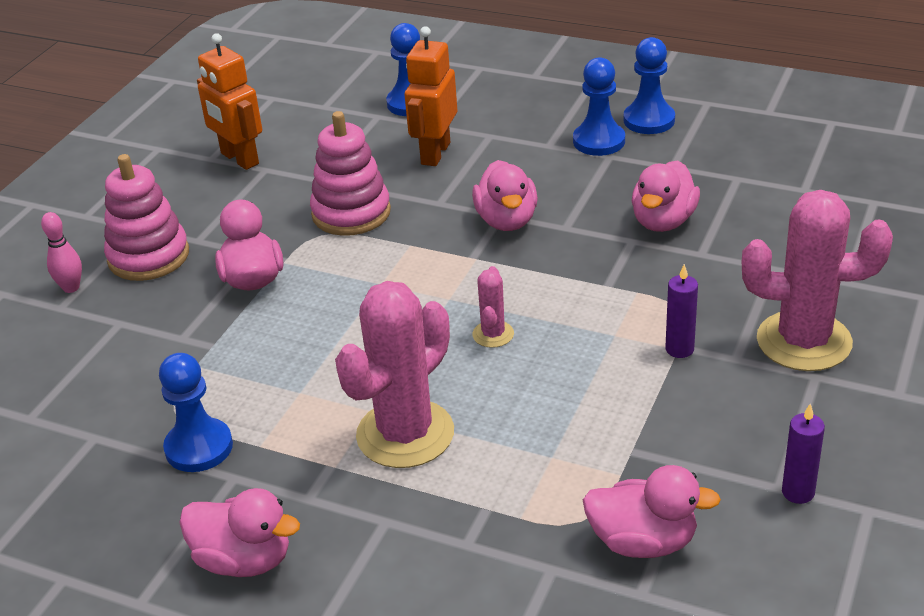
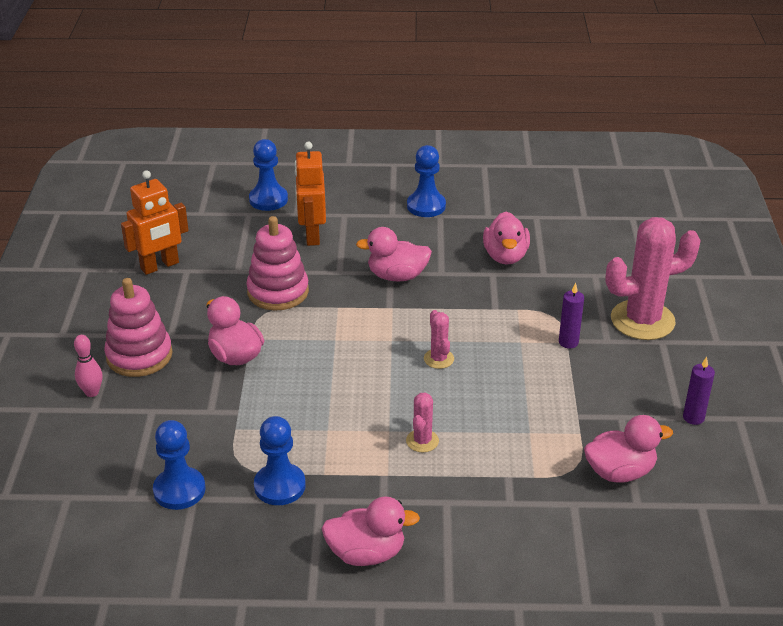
camera: 25 degrees left, 0 degrees up
(239, 159) = (160, 266): orange robot -> orange robot turned 60 degrees counterclockwise
(405, 434) = (422, 441): pink cactus -> pink cactus, size x0.46
(506, 221) = (397, 276): pink duck -> pink duck turned 120 degrees clockwise
(649, 120) = (452, 184): blue pawn -> blue pawn (179, 490)

